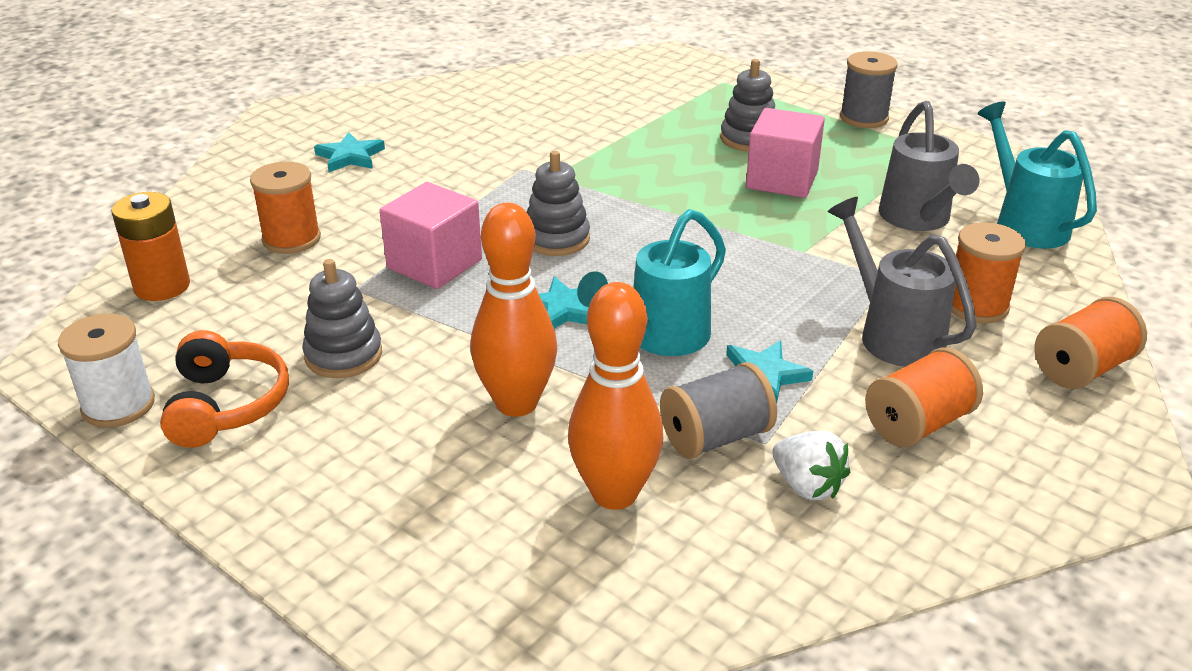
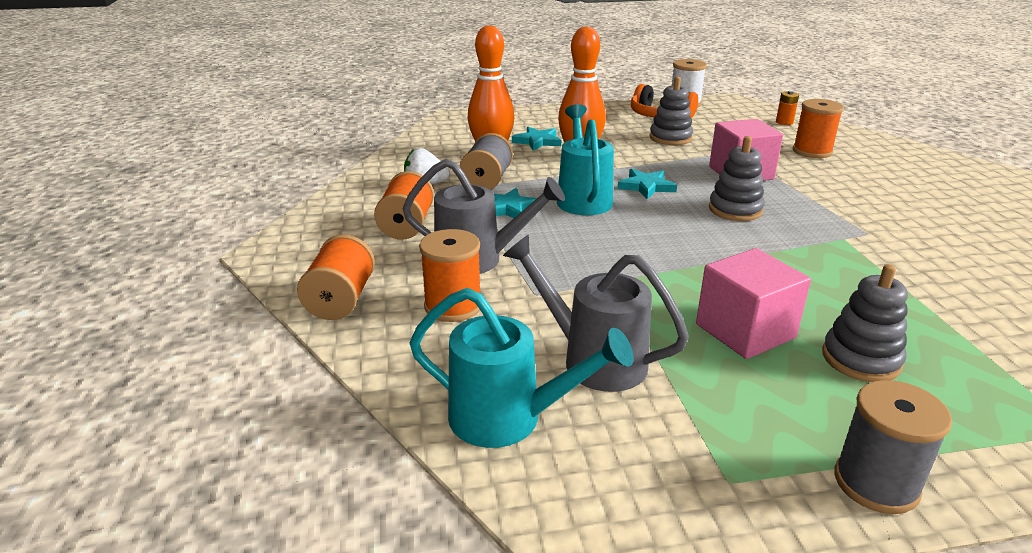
camera: 130 degrees right, 5 degrees down
(162, 286) = (784, 122): orange battery -> orange battery, size x0.55
(350, 156) = (936, 188): turquoise star -> turquoise star (537, 141)

